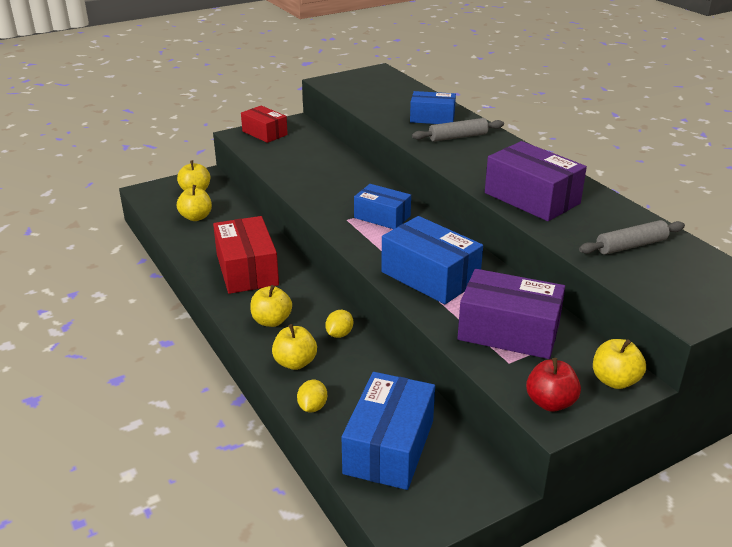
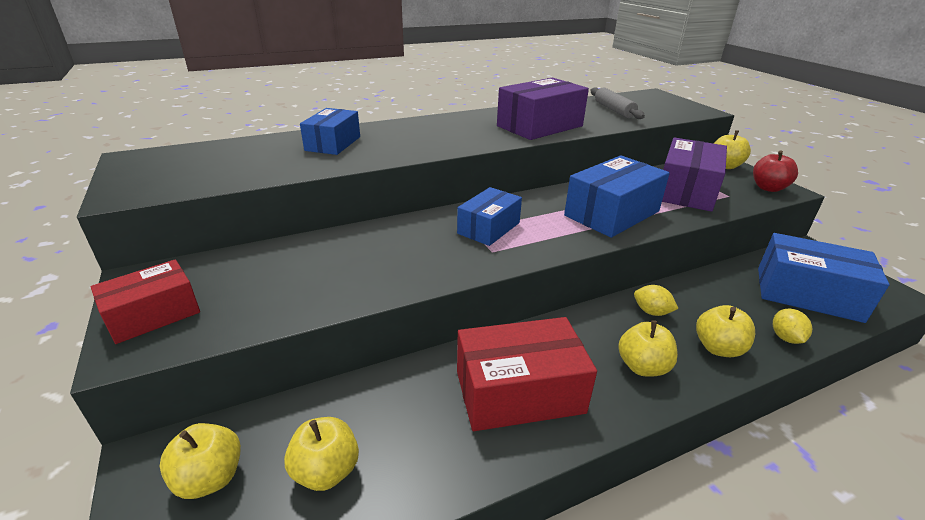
camera: 85 degrees left, 0 degrees up
(312, 407) = (785, 338): yellow lemon -> yellow lemon turned 75 degrees clockwise
(458, 137) = (394, 137): grey rolling pin -> none

